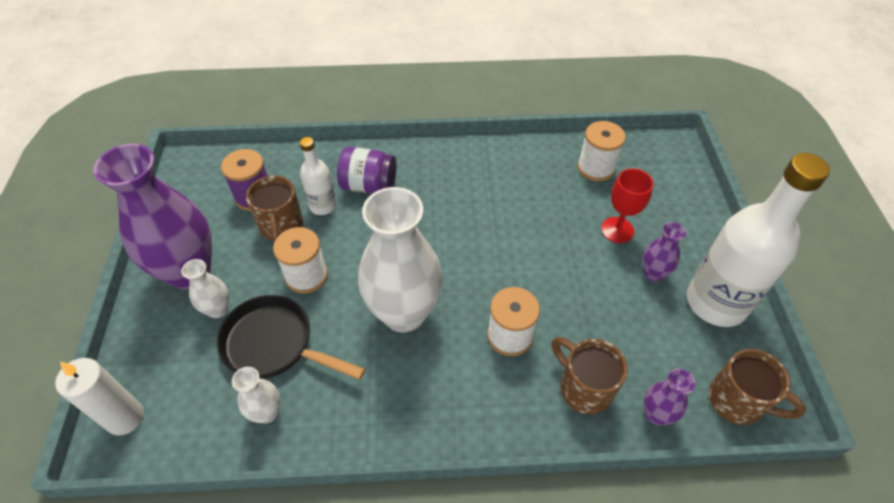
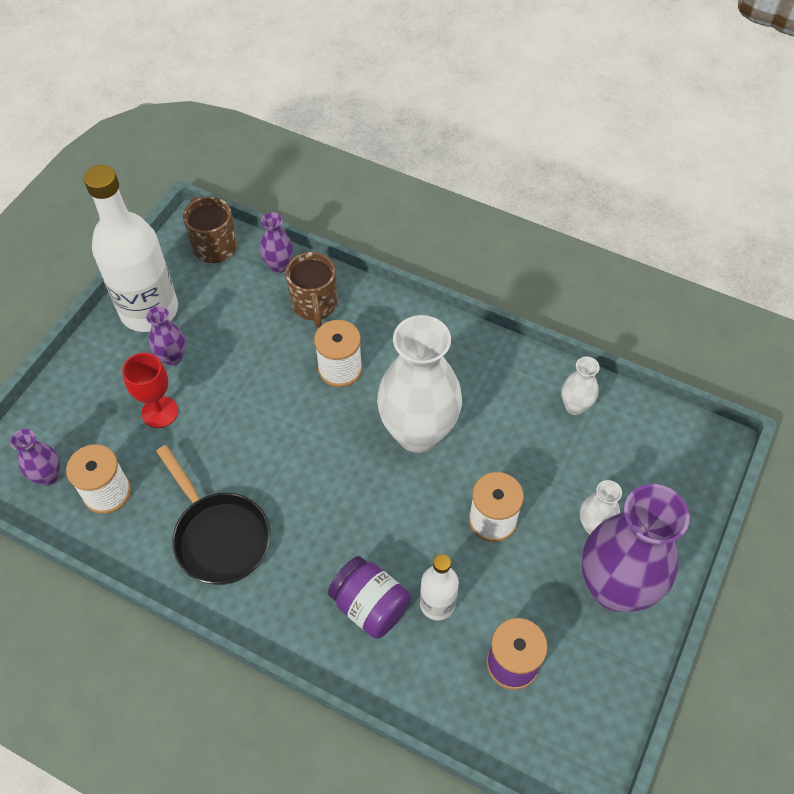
camera: 150 degrees left, 5 degrees up
(125, 417) = (698, 460): white candle -> none
(275, 345) = (549, 462): black pan -> black pan (219, 536)
(281, 227) = (496, 597): brown mug -> none
(642, 159) = (48, 476): none -> purple vase

